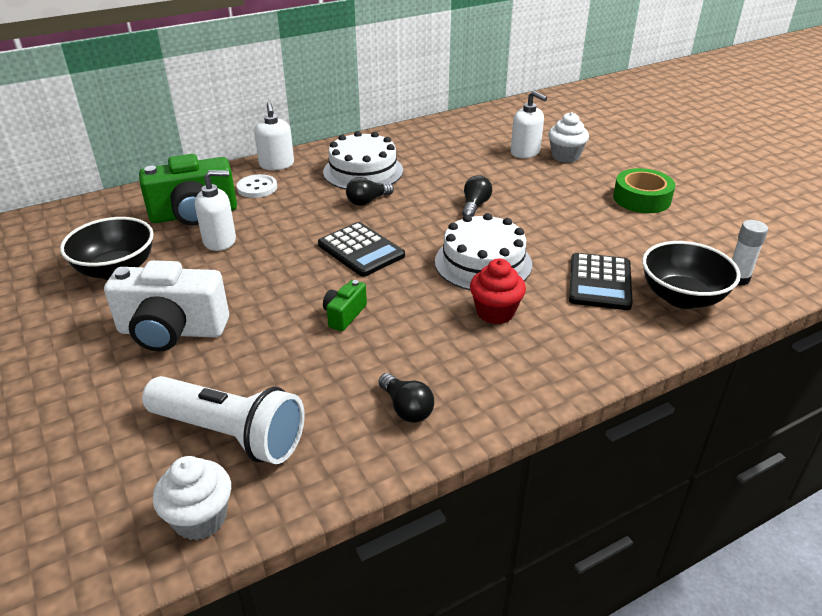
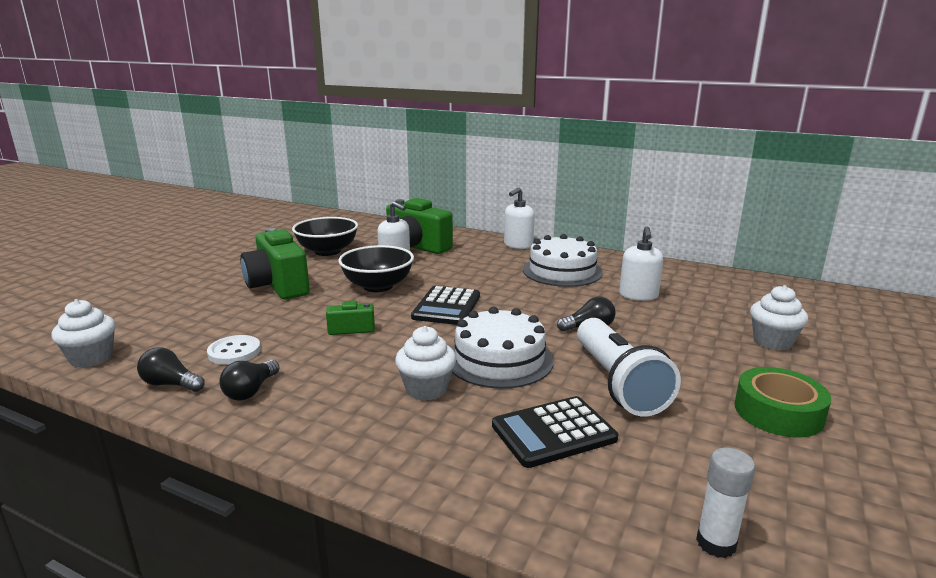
camera: 55 degrees right, 15 degrees down
(172, 331) = (278, 286): white camera -> green camera
(230, 434) = (181, 338): white flashlight -> white flashlight (618, 383)
(257, 188) = (477, 250): white button -> white button (234, 352)
(368, 201) = (521, 286): black light bulb -> black light bulb (171, 384)
(495, 312) = (426, 389): red cupcake -> white cupcake
(525, 152) = (734, 320): white soap dispenser -> white soap dispenser (638, 295)
(682, 297) = (601, 501): black bowl -> black bowl (378, 286)

